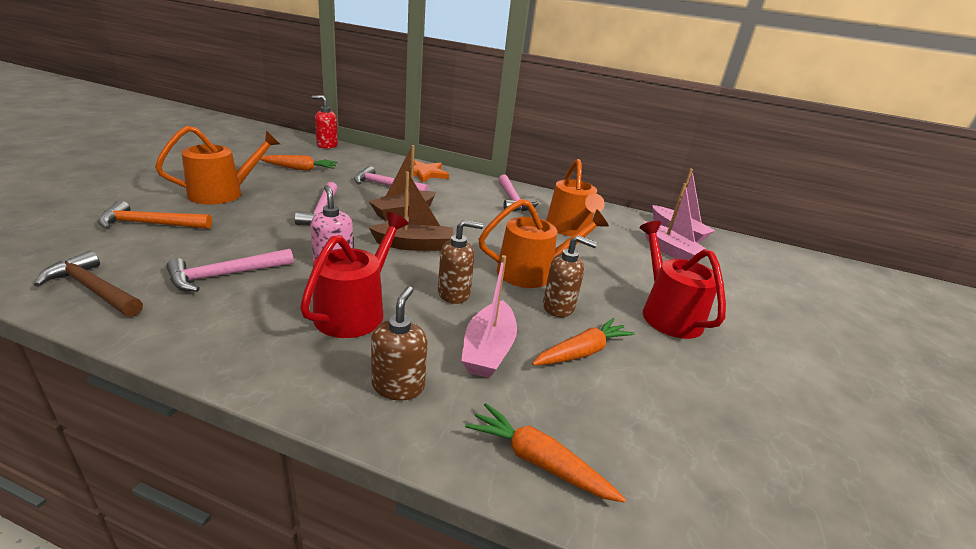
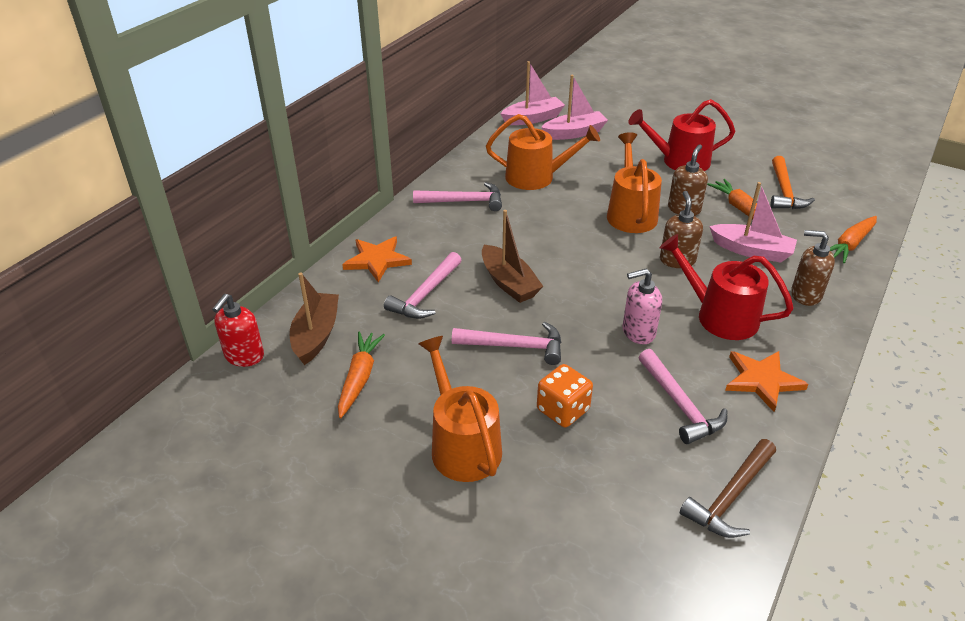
camera: 75 degrees left, 10 degrees up
(150, 224) = (571, 495): orange hammer -> orange hammer (784, 191)
(241, 327) = (762, 380): none -> orange star
(242, 225) = (563, 410): none -> orange dice
(414, 245) = (590, 278): brown boat -> brown boat (316, 335)

